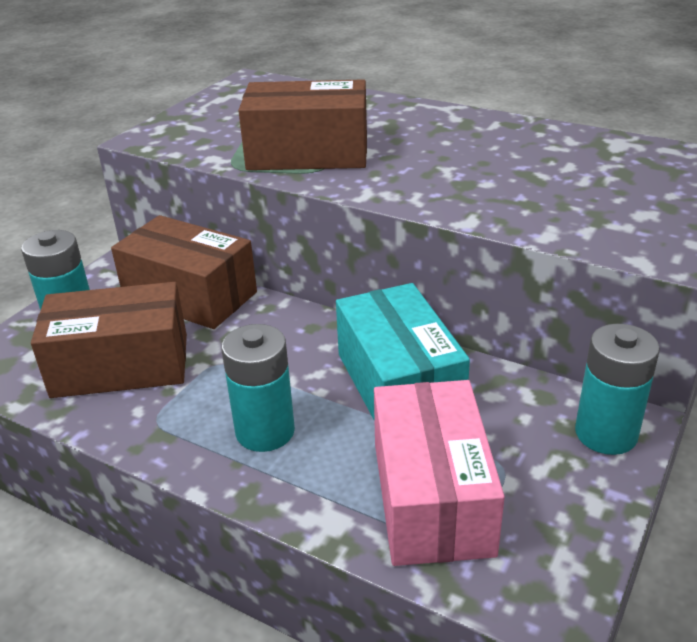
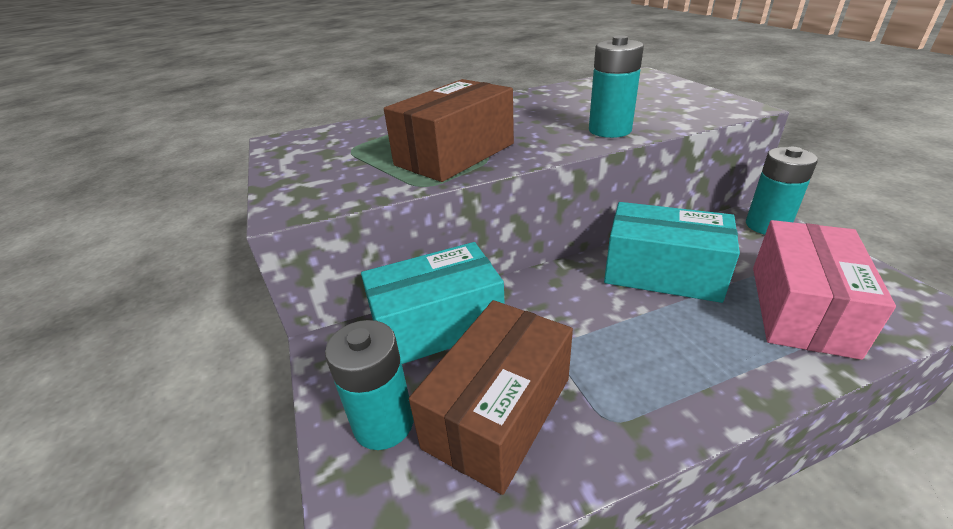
camera: 50 degrees left, 0 degrees up
(190, 295) = (437, 325): brown box -> turquoise box
(265, 431) = (674, 356): turquoise battery -> turquoise battery (610, 130)
(432, 497) = (801, 309): pink box -> pink box turned 75 degrees clockwise

